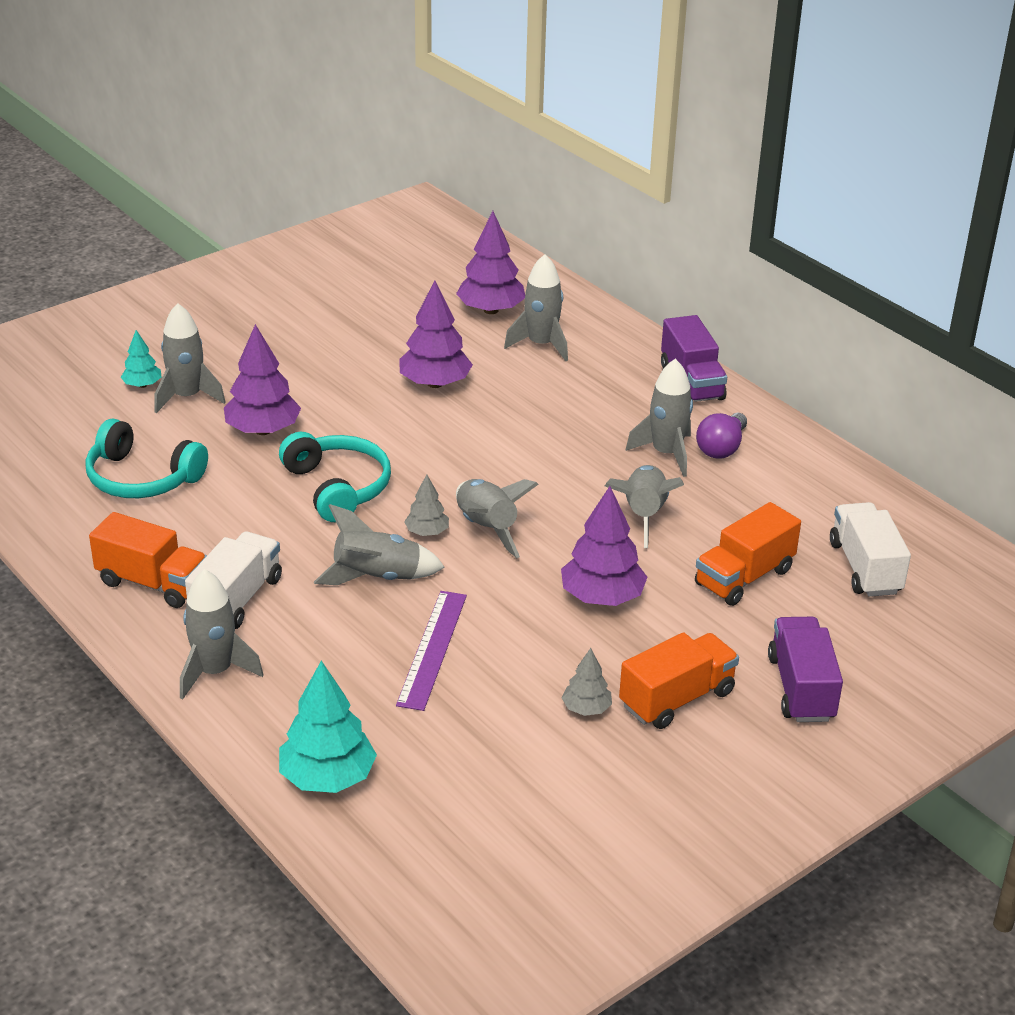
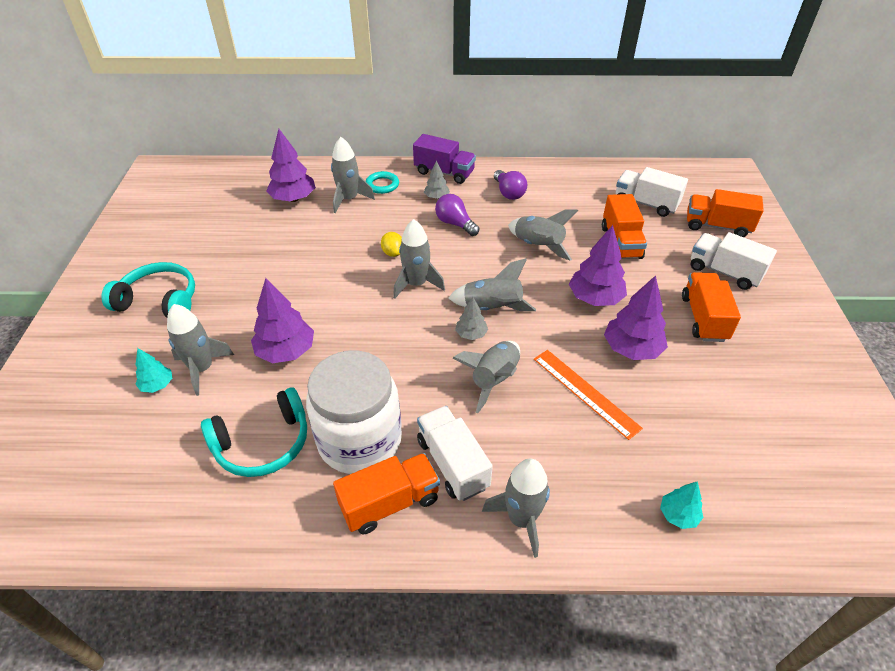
camera: 50 degrees left, 10 degrees up
(204, 530) = (360, 440): none -> white jar
(327, 777) = (678, 515): turquoise tree -> turquoise tree, size x0.54
(338, 487) = (385, 348): turquoise headphones -> turquoise headphones (159, 301)
(432, 649) = (585, 392): purple ruler -> orange ruler
(435, 383) = (333, 254): purple tree -> purple tree (632, 349)
(490, 419) = (393, 253): none -> yellow lemon
(586, 709) = (688, 357): grey tree -> grey tree (436, 197)
(600, 352) = (382, 185): none -> turquoise ring
(601, 437) = (455, 224): none -> purple light bulb
(666, 453) = (494, 211): grey rocket -> grey rocket (416, 284)
(801, 688) = (724, 272): purple truck -> white truck
(904, 650) = (717, 226): none -> orange truck

